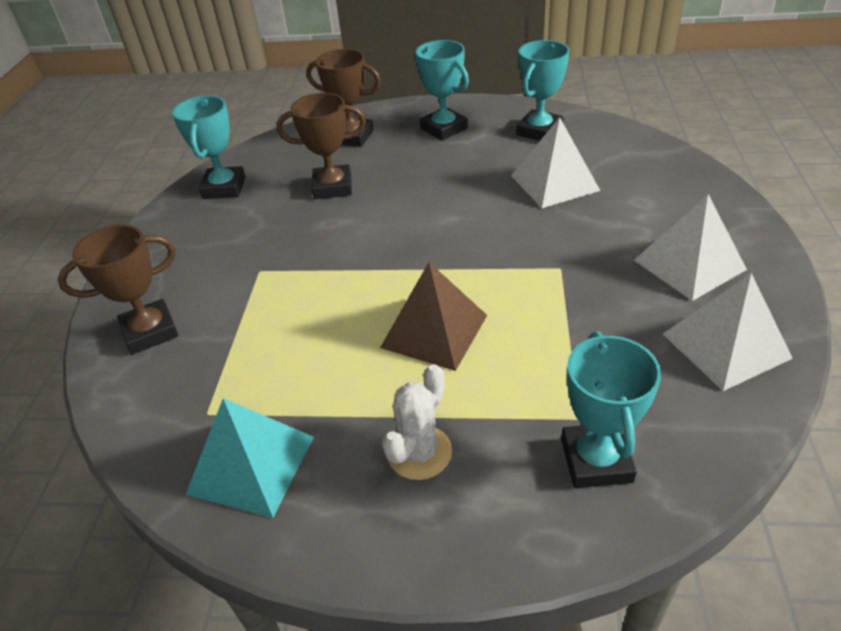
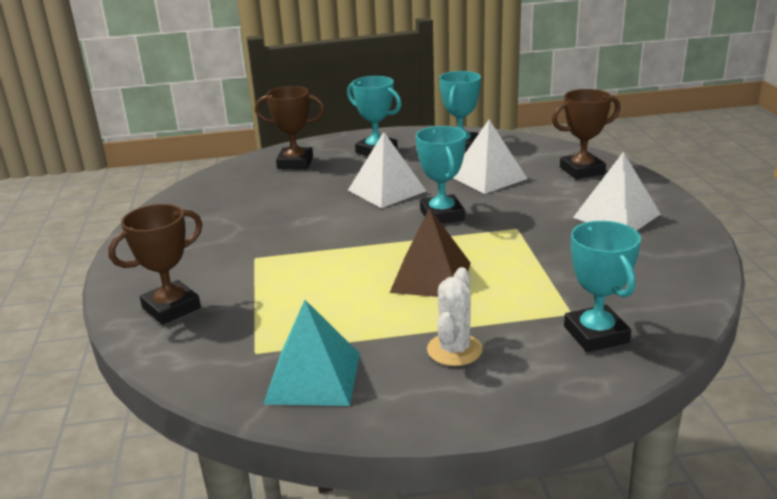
camera: 15 degrees left, 15 degrees down
(224, 188) = (190, 207): turquoise trophy -> turquoise trophy (442, 215)
(332, 187) = (294, 197): brown trophy -> brown trophy (582, 171)
(725, 345) = (663, 258): white pyramid -> white pyramid (386, 190)

